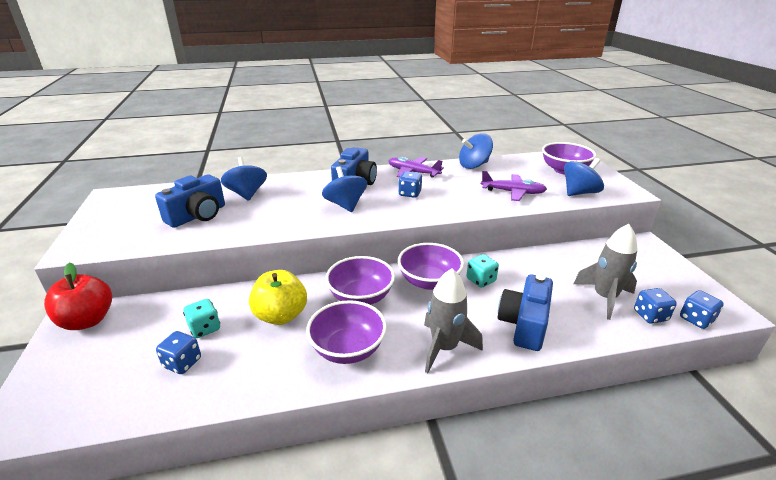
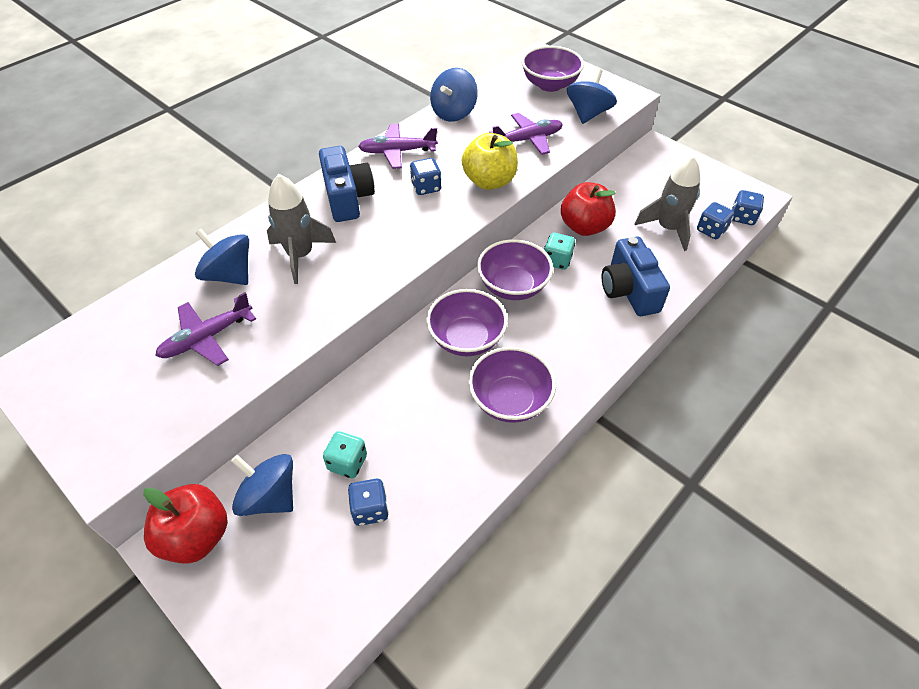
camera: 35 degrees left, 20 degrees up
(198, 215) = (207, 338): blue camera -> purple plane
(281, 316) = (410, 403): yellow apple -> yellow apple (489, 181)
(345, 205) = (372, 236): blue spinning top -> blue spinning top (270, 497)
(444, 348) = (587, 350): grey rocket -> grey rocket (300, 255)
(526, 269) = (584, 227): none -> red apple

